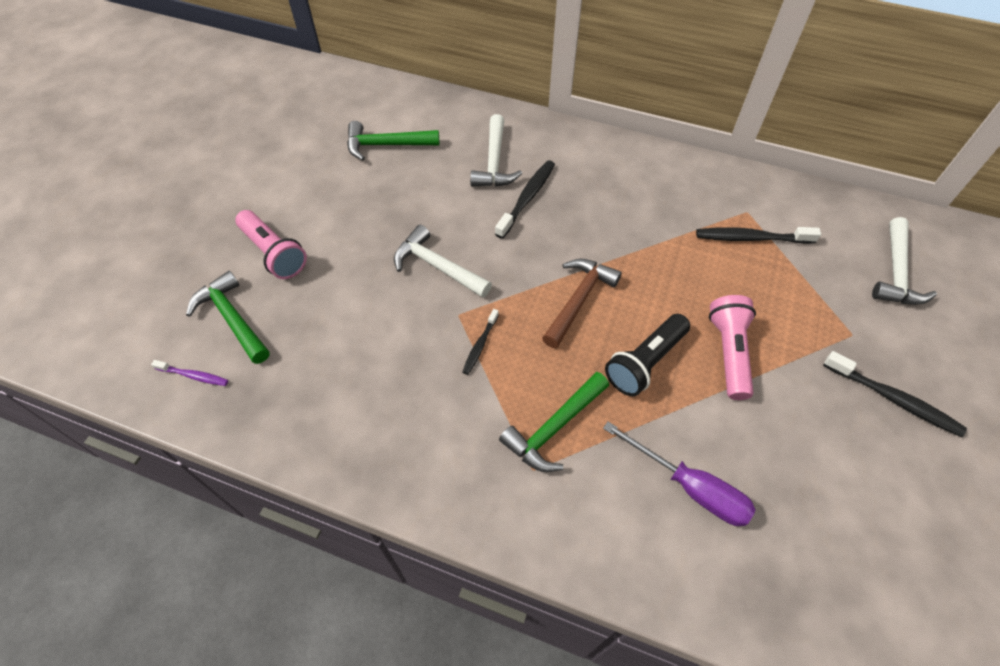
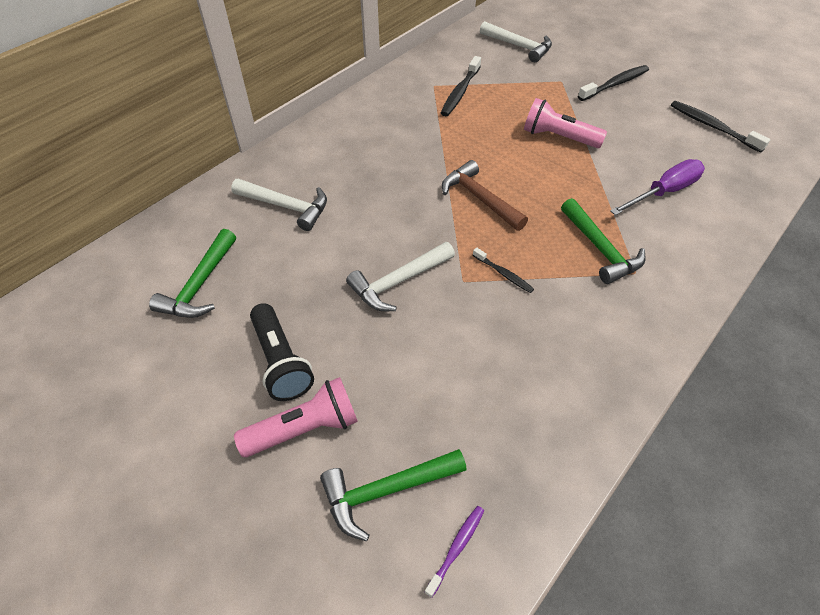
camera: 70 degrees left, 5 degrees down
(527, 198) = (348, 198): black toothbrush -> black toothbrush (713, 127)
(645, 362) = (553, 180): black flashlight -> black flashlight (281, 361)

